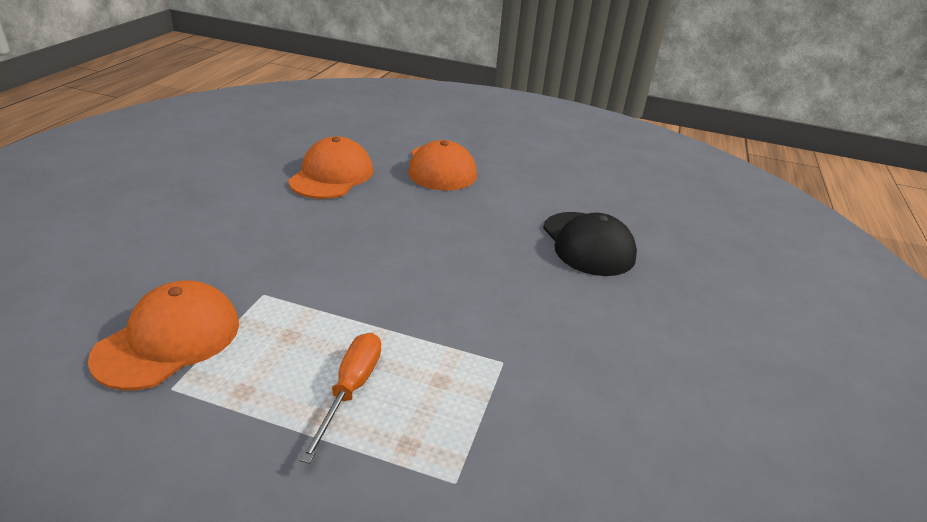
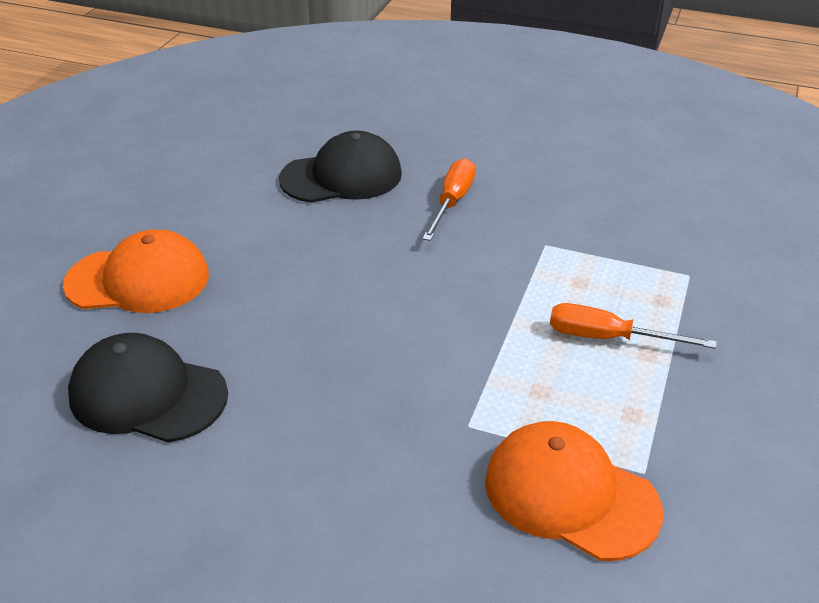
camera: 85 degrees left, 5 degrees up
(332, 175) = (147, 394): orange cap -> black cap
(564, 304) = (452, 202): none -> orange screwdriver

